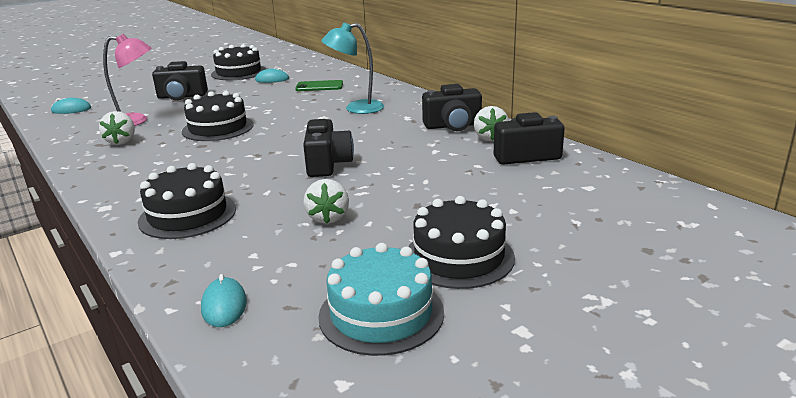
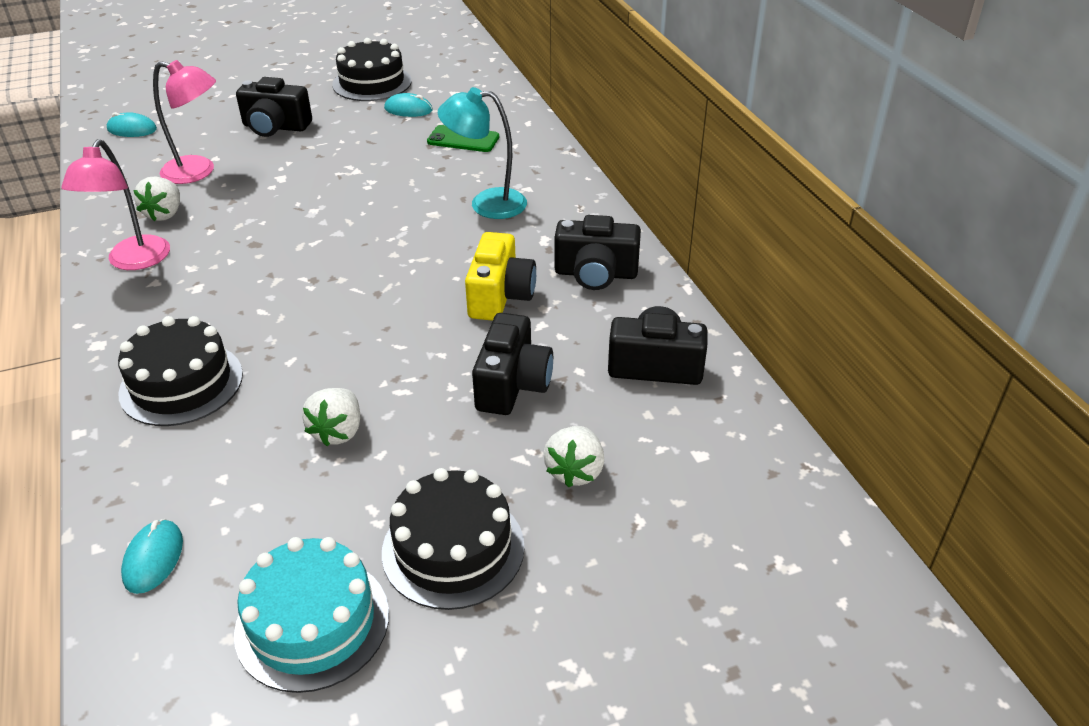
camera: 15 degrees right, 15 degrees up
(110, 165) = (134, 261): none -> pink lamp
(218, 128) = (290, 210): black cake -> none
(327, 164) = (389, 321): black camera -> black camera (512, 384)
(397, 143) = (500, 296): none -> yellow camera
(490, 138) = (631, 313): white strawberry -> white strawberry (575, 471)

